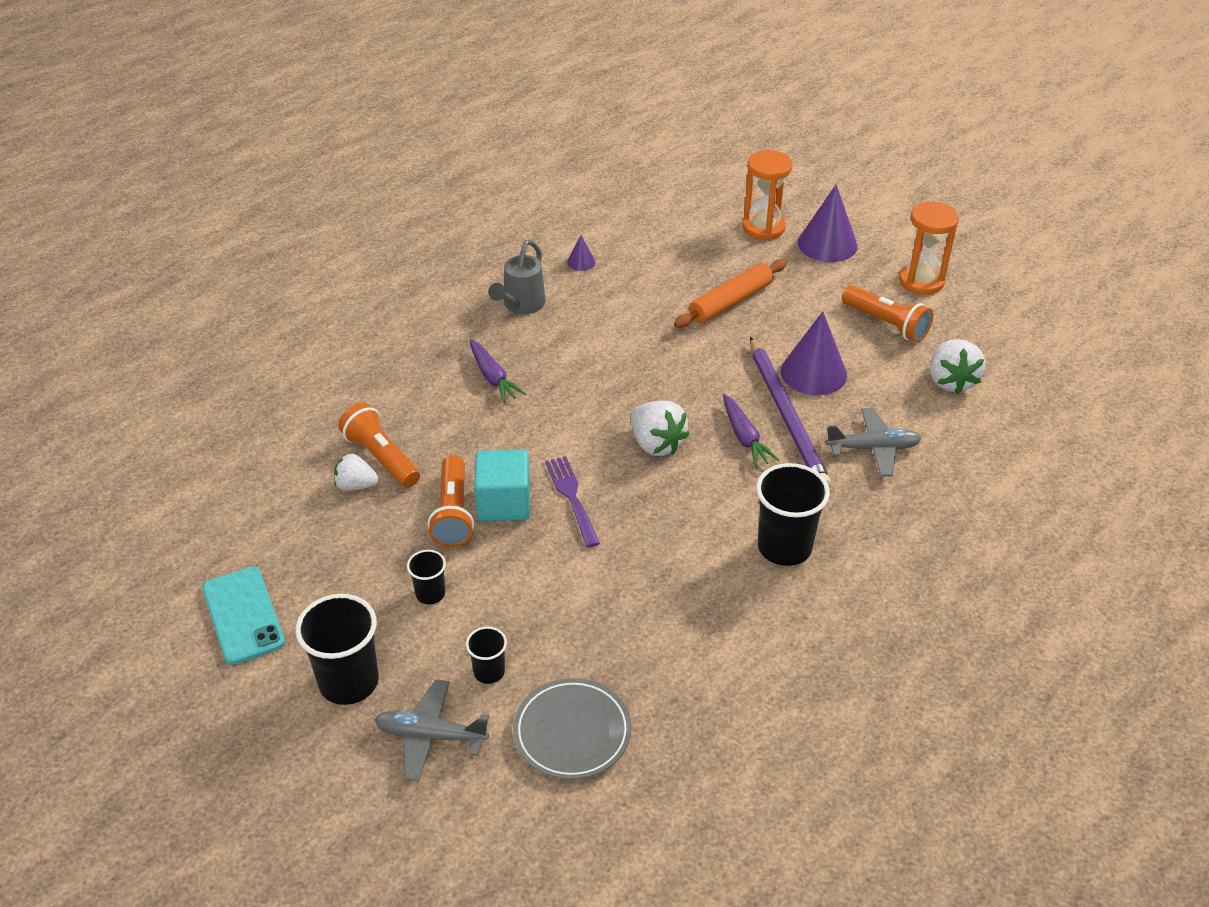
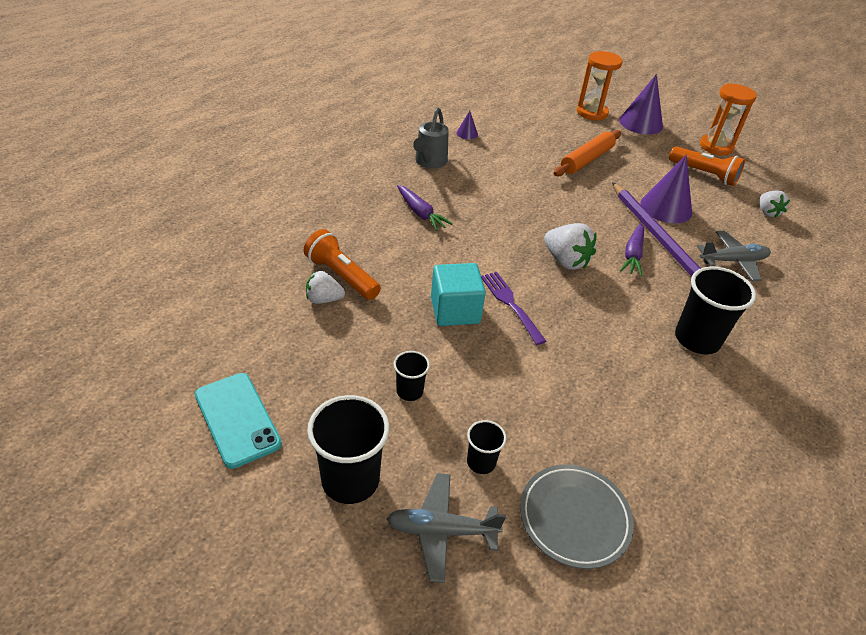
camera: 10 degrees left, 0 degrees up
(453, 513) = (413, 320): orange flashlight -> none
(744, 437) = (632, 255): purple carrot -> purple carrot turned 45 degrees clockwise
(951, 381) = (767, 212): white strawberry -> white strawberry, size x0.65

